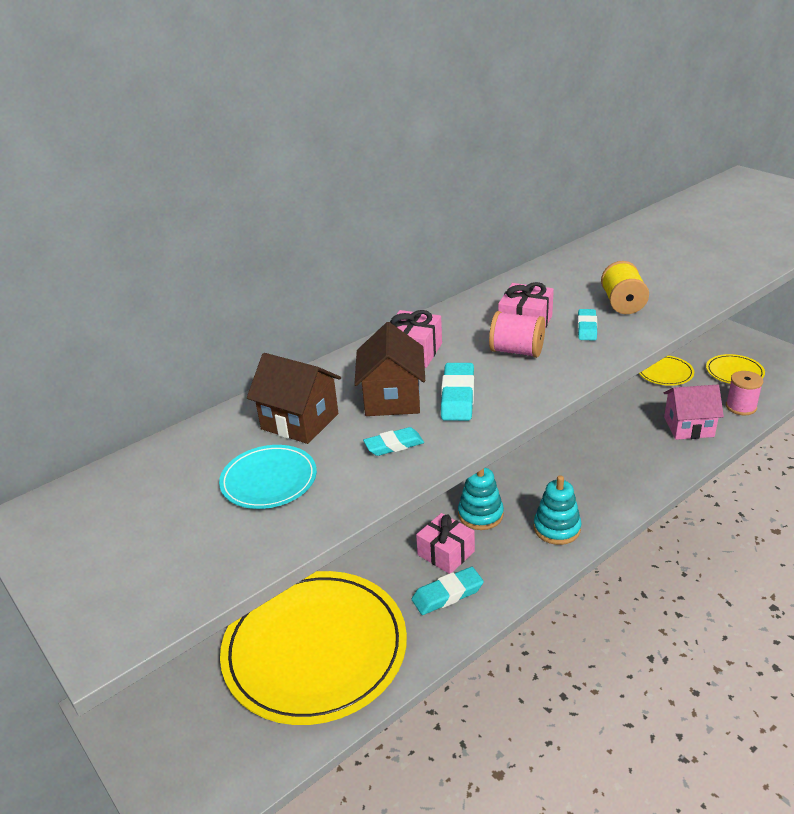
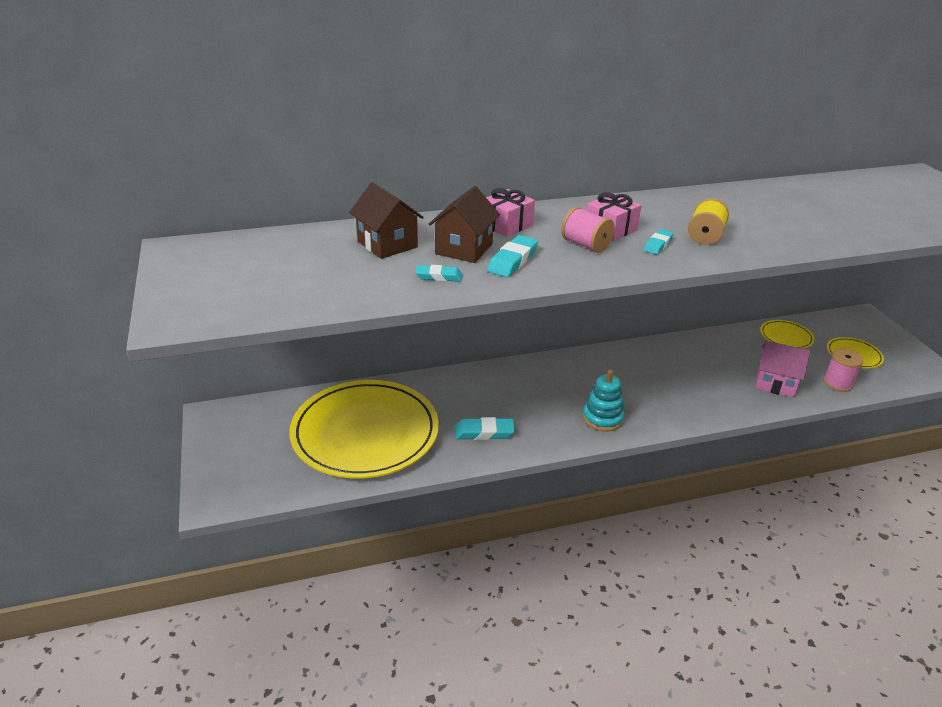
camera: 20 degrees right, 0 degrees up
(269, 480) = (337, 272): turquoise plate -> none
(446, 553) = (502, 405): pink gift -> none
(480, 514) = (548, 389): turquoise stacking toy -> none

